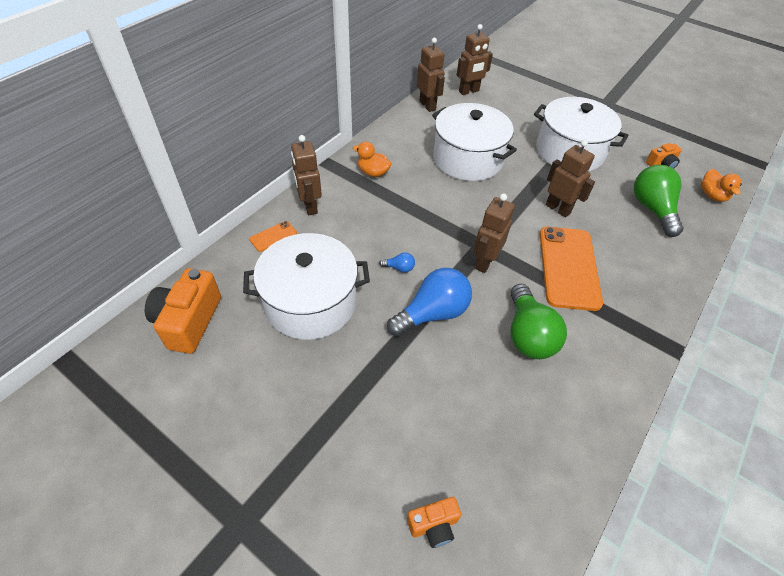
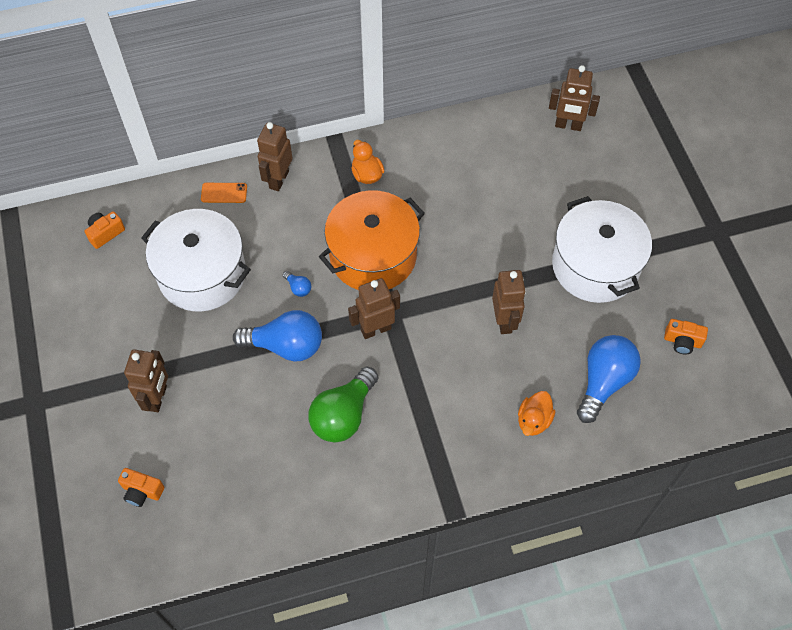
camera: 40 degrees right, 10 degrees up
(188, 321) = (105, 233): orange camera -> orange camera, size x0.54
(427, 105) = (501, 121): brown robot -> brown robot (157, 398)
(431, 217) = (373, 256): none -> orange pot
(468, 159) = (475, 212): white pot -> none
(568, 267) = (446, 383): orange phone -> none
(652, 209) = (603, 382): green light bulb -> blue light bulb
(712, 195) = (692, 409): orange duck -> orange duck (533, 420)

